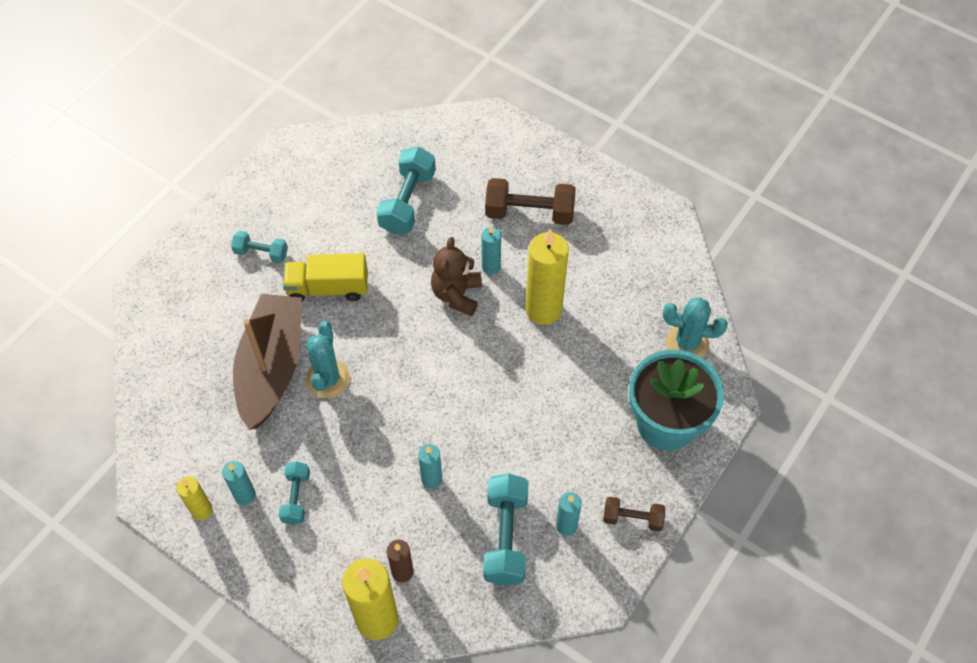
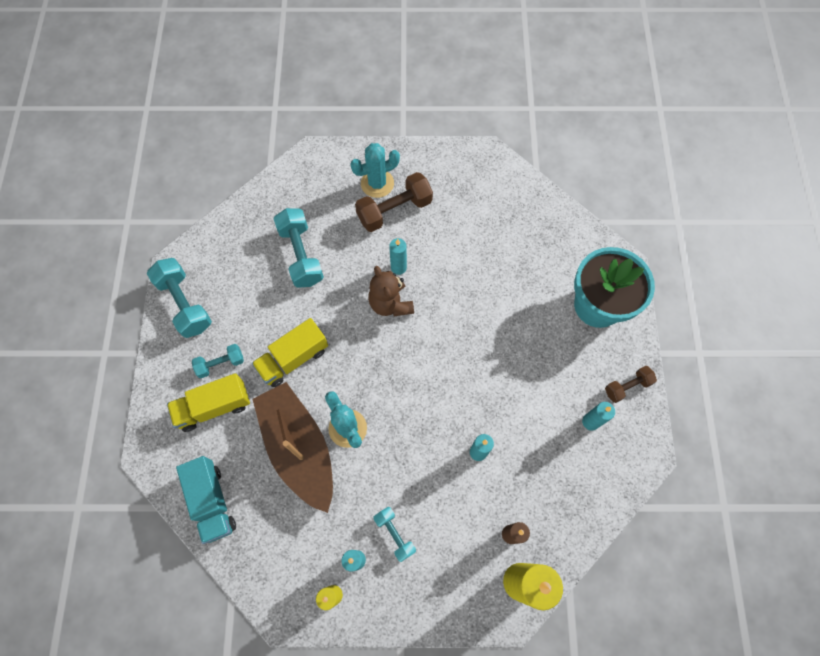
camera: 35 degrees left, 10 degrees up
(163, 363) = (212, 501): none -> turquoise truck
(227, 286) = (214, 407): none -> yellow truck
(505, 537) = (558, 458): turquoise dumbbell -> turquoise dumbbell (185, 304)
(543, 310) = (458, 276): yellow candle -> none
(687, 343) = (568, 240): turquoise cactus -> turquoise cactus (377, 183)

